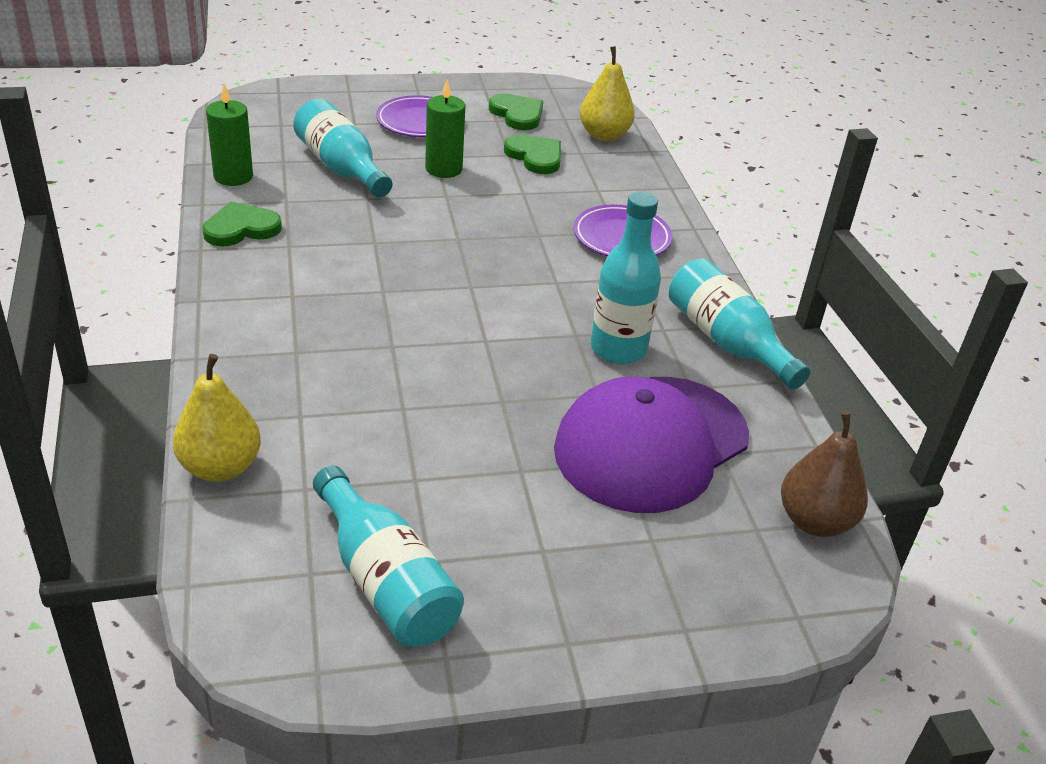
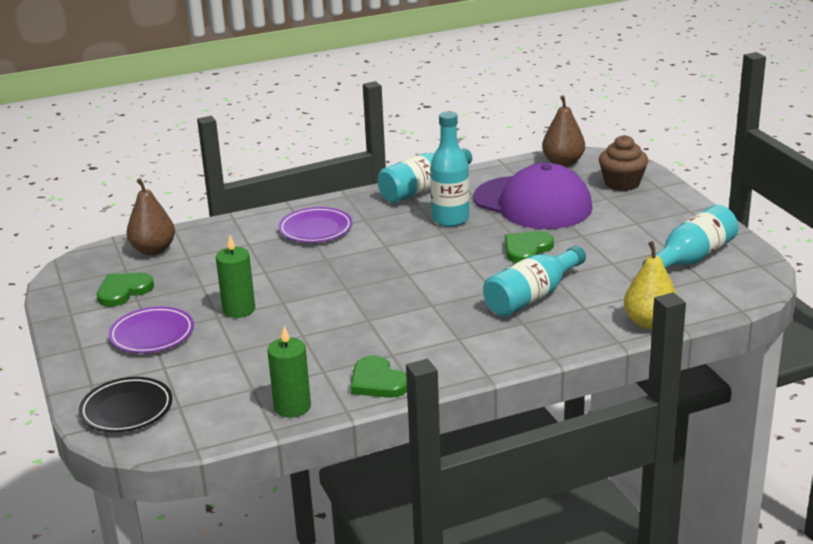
camera: 95 degrees left, 10 degrees down
(294, 102) = (126, 409): none -> black plate
(341, 168) = (255, 356): turquoise bottle -> turquoise bottle (532, 297)
(535, 156) = (202, 274): green heart -> green heart (526, 249)
(604, 135) = (153, 250): yellow pear -> brown pear
(710, 578) = (622, 183): none -> brown cupcake

